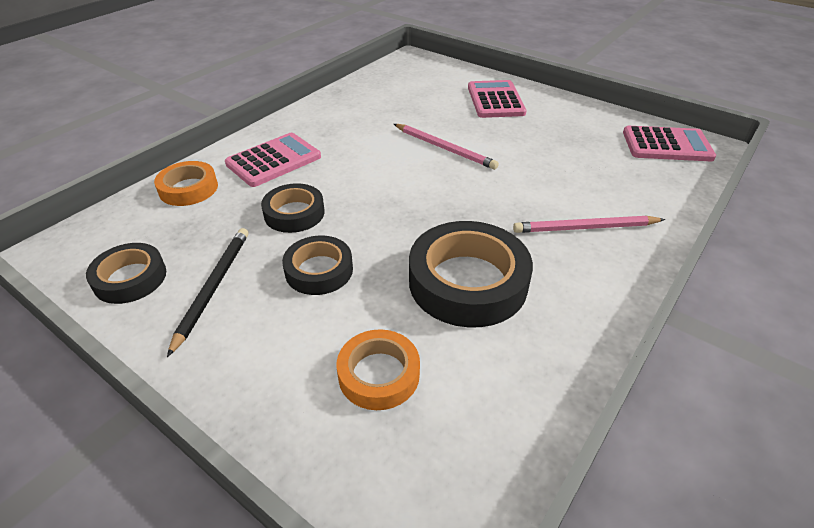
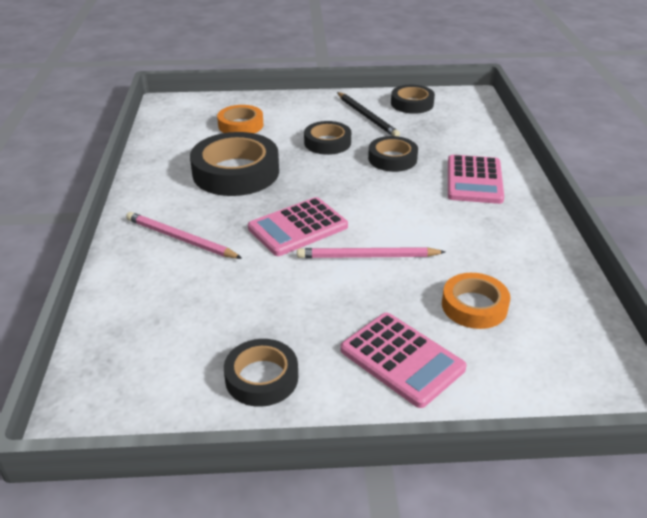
camera: 140 degrees right, 5 degrees down
(188, 189) = (482, 142): orange tape -> orange tape (474, 306)
(583, 122) = (261, 378): none -> black tape
(585, 228) = (180, 239): pink pencil -> pink pencil turned 105 degrees counterclockwise
(666, 145) = (135, 388): pink calculator -> pink calculator (297, 227)

